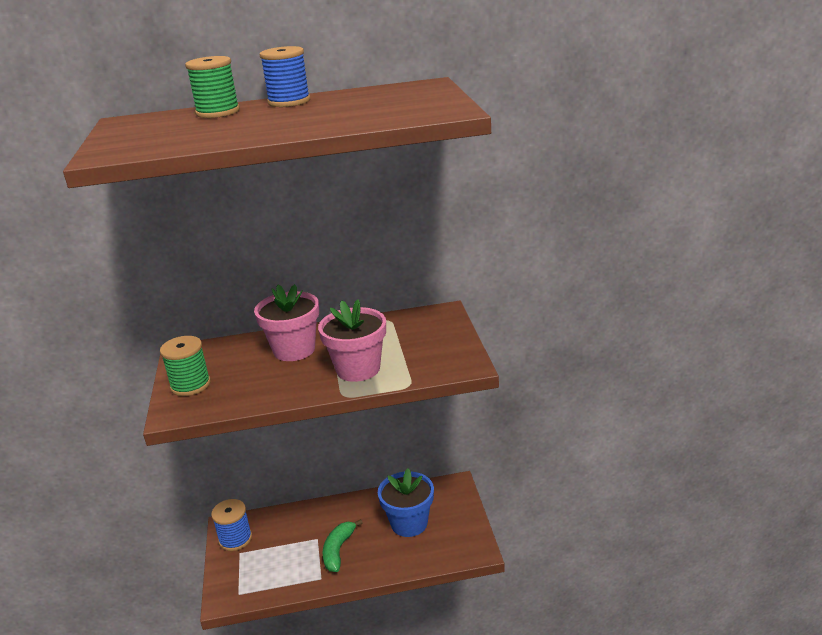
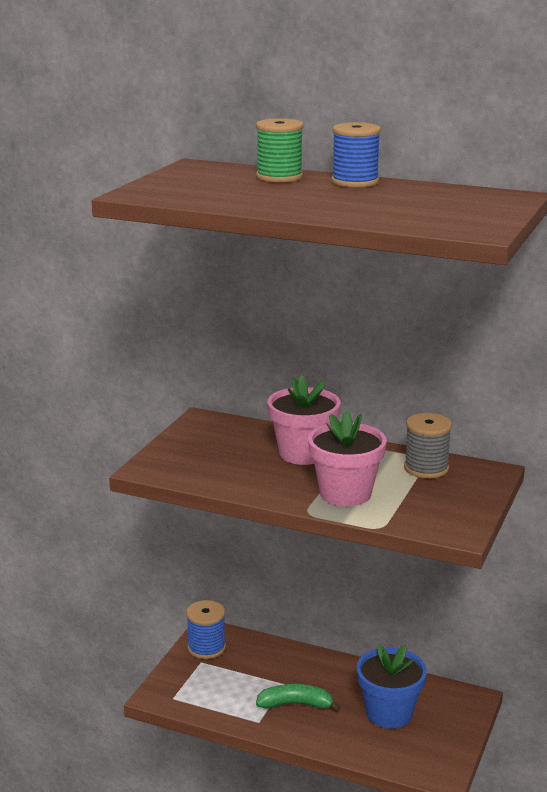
camera: 30 degrees right, 5 degrees down
(190, 385) = (182, 450): green spool -> none
(338, 550) = (295, 704): green banana -> green banana turned 45 degrees clockwise
(397, 327) = (426, 468): none -> grey spool

